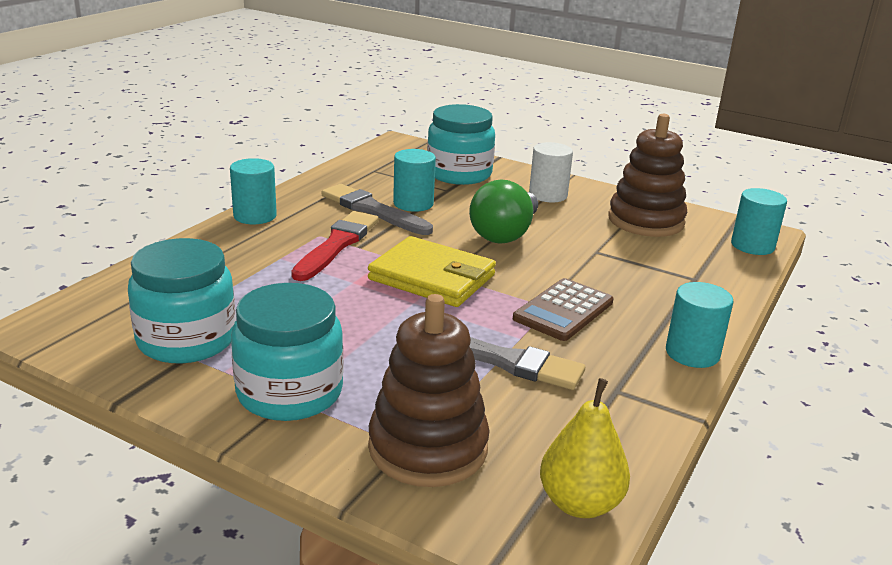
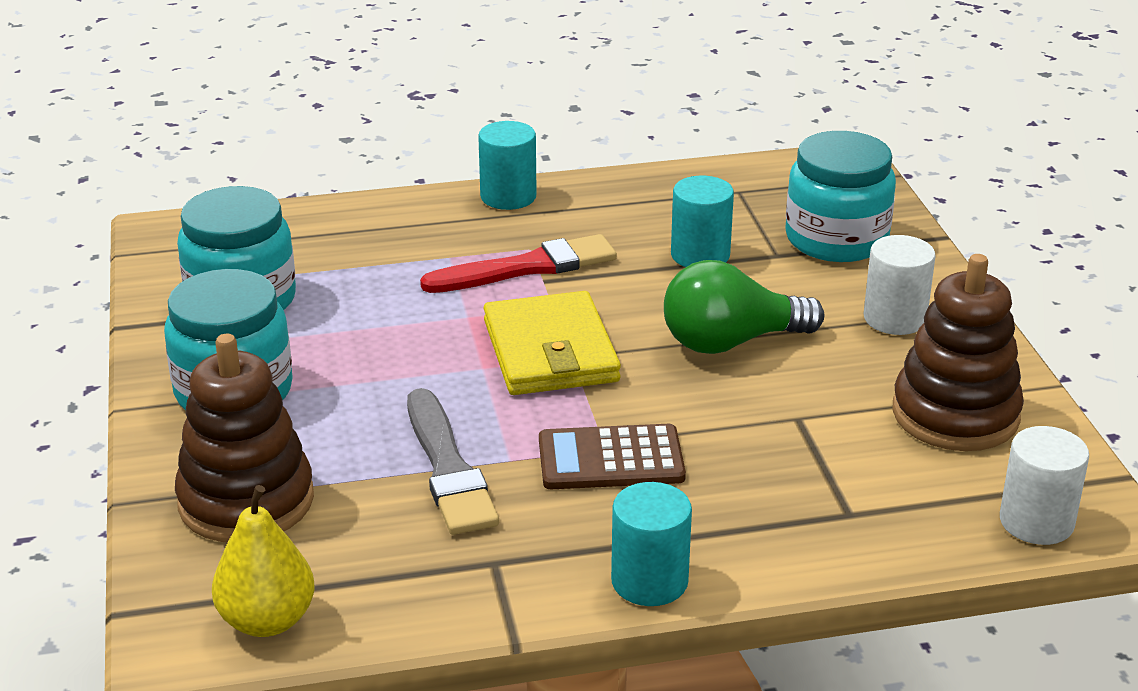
camera: 50 degrees right, 5 degrees up
(373, 210) = (639, 243): grey brush -> none
(752, 246) = (1036, 522): turquoise cylinder -> white cylinder

